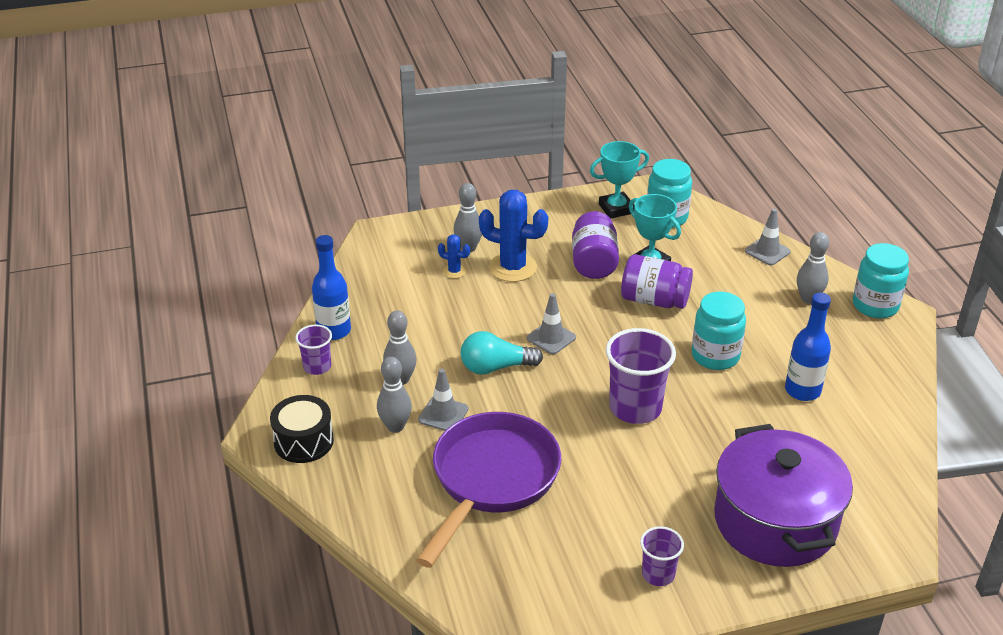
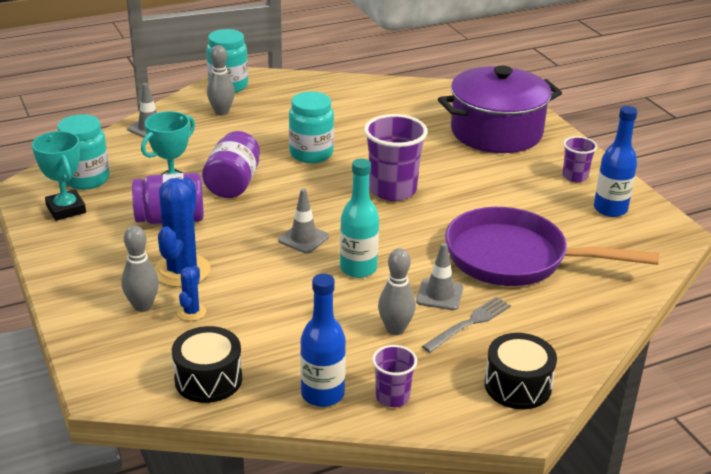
camera: 100 degrees left, 5 degrees down
(370, 277) = (208, 379): none -> black drum
(395, 426) = (469, 324): grey bowling pin -> grey fork
(496, 367) = (358, 268): turquoise light bulb -> turquoise bottle
(802, 390) = (346, 118): blue bottle -> blue bottle (610, 209)

